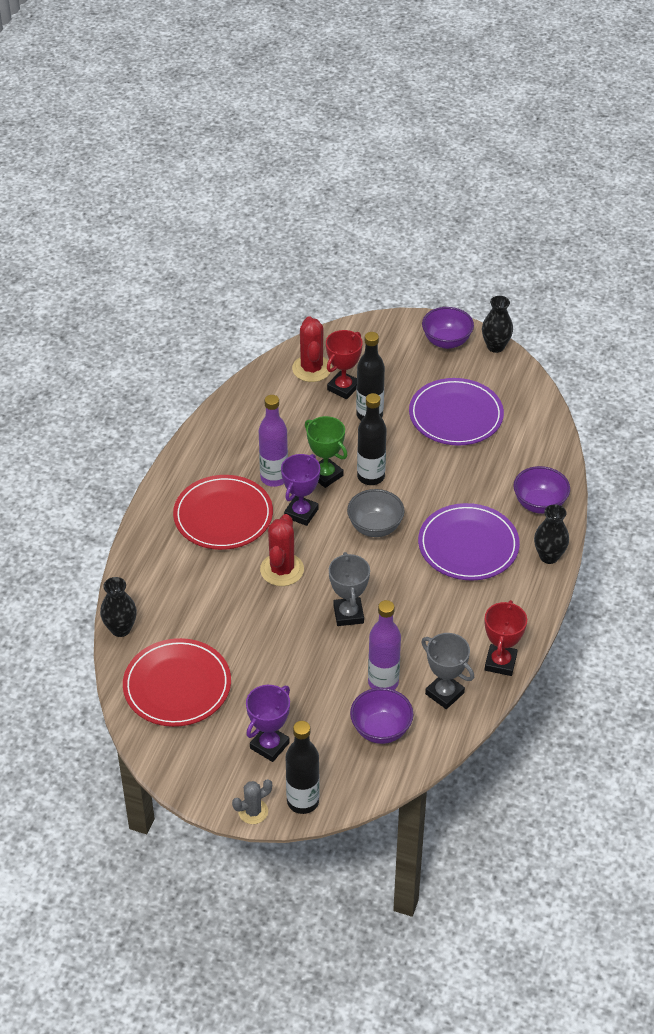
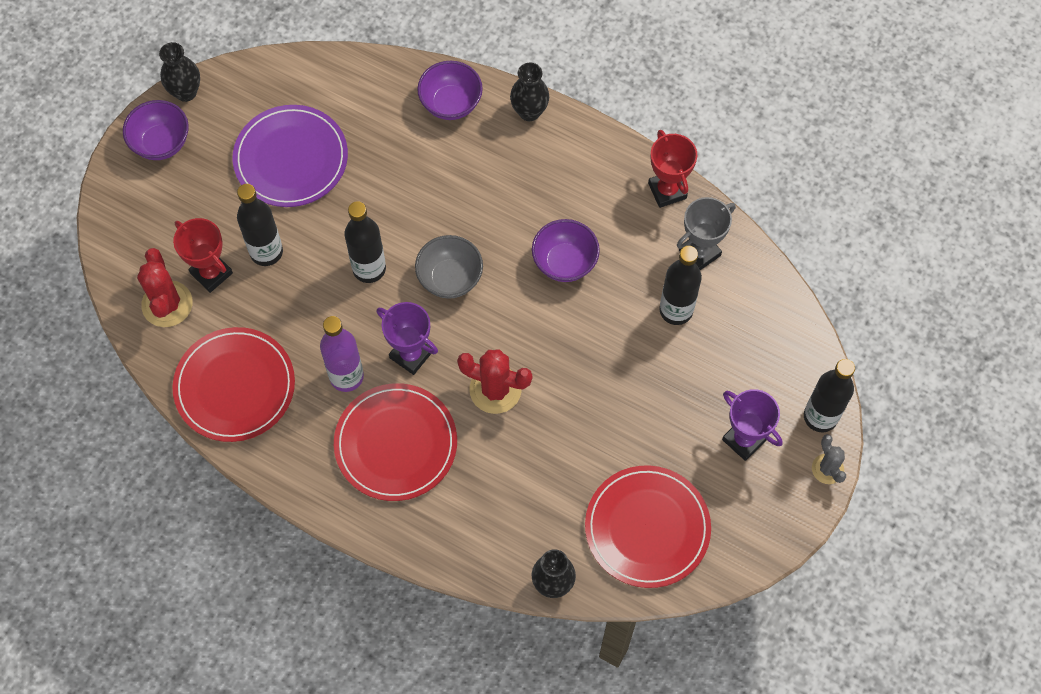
camera: 80 degrees left, 20 degrees up
(252, 417) = (235, 386): none -> red plate
(311, 369) = (167, 304): red cactus -> red cactus turned 75 degrees clockwise
(325, 475) = (355, 318): green trophy -> none
(348, 614) = (575, 329): grey trophy -> none
(381, 729) = (738, 324): purple bowl -> purple bowl (564, 262)
(383, 682) = (676, 310): purple bottle -> black bottle
(468, 545) = (497, 187): purple plate -> none
(500, 662) = (667, 191): red trophy -> red trophy turned 45 degrees clockwise

